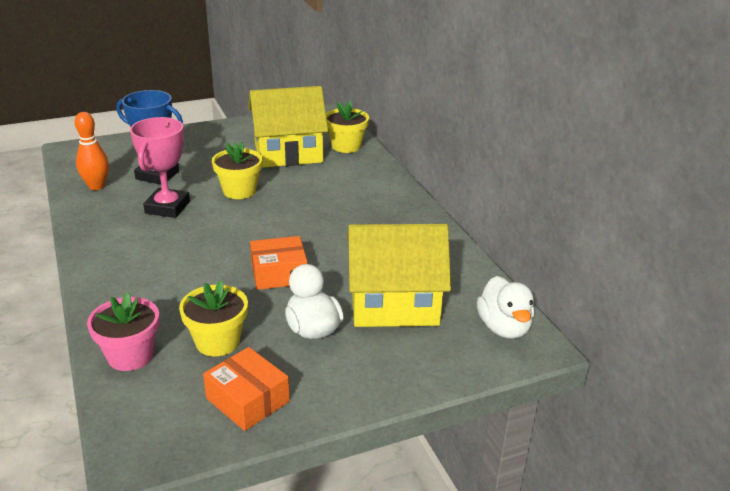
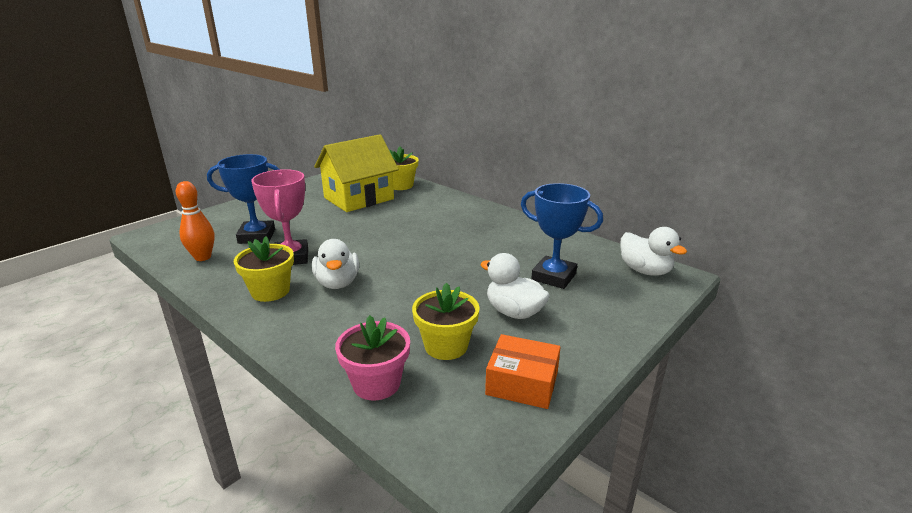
camera: 25 degrees left, 5 degrees down
(184, 247) = (337, 283): none -> white duck
(239, 191) = (345, 231): yellow flower pot -> yellow flower pot (270, 291)
(279, 273) = (442, 280): orange box -> none
(394, 303) = (553, 277): yellow house -> blue trophy

